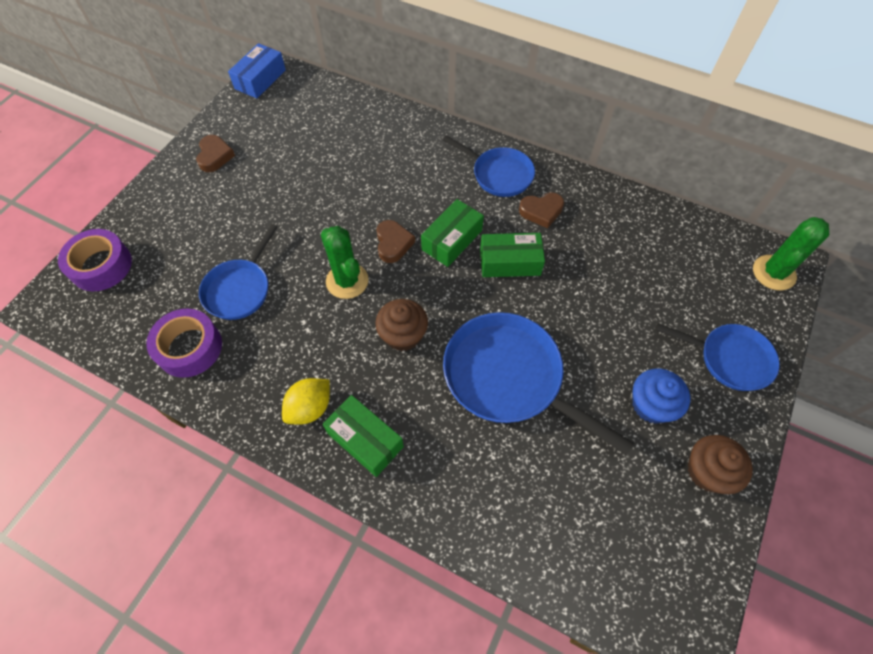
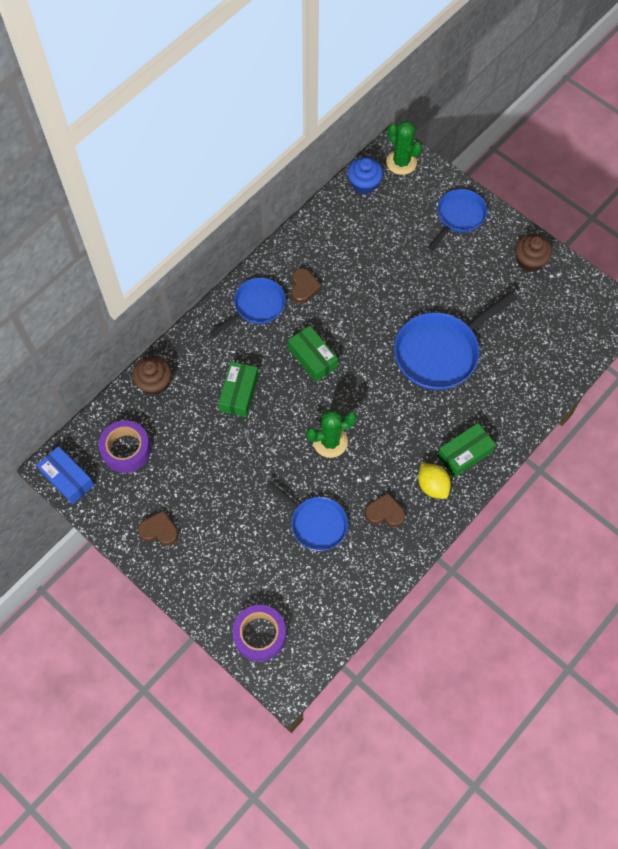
camera: 75 degrees left, 5 degrees up
(189, 348) = (361, 566): purple tape -> purple tape (126, 449)
(393, 243) = (303, 401): brown heart -> brown heart (385, 513)
(403, 335) = (389, 412): brown cupcake -> brown cupcake (154, 383)
(510, 262) = (345, 323): green box -> green box (239, 393)
(651, 405) = (480, 274): blue cupcake -> blue cupcake (364, 184)

